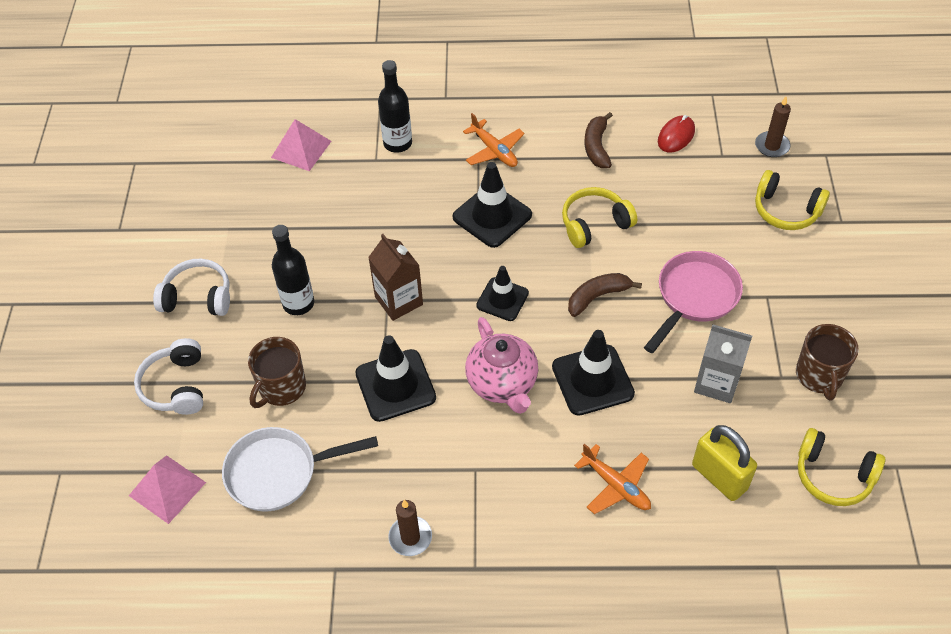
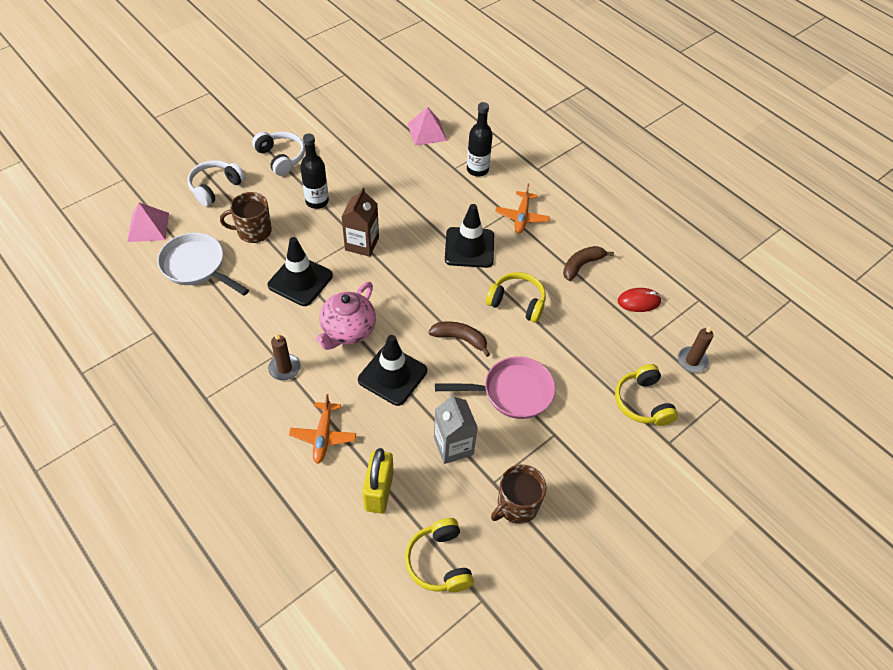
camera: 45 degrees right, 0 degrees up
(410, 537) = (202, 353): brown candle -> brown candle (284, 368)
(502, 299) = (410, 292): black traffic cone -> none

